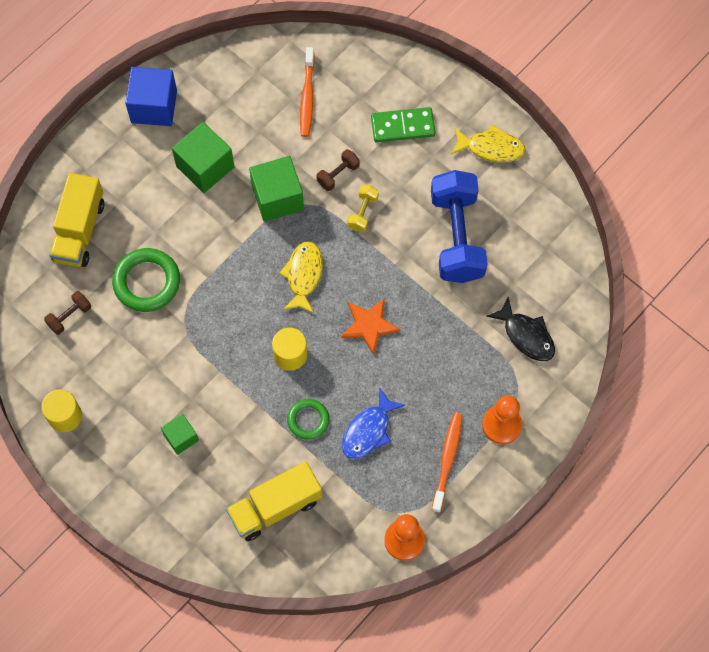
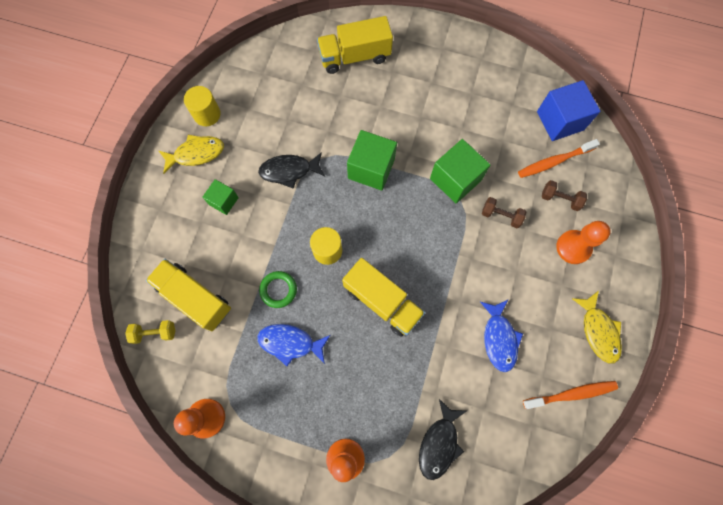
camera: 65 degrees right, 5 degrees up
(69, 316) = (285, 81): brown dumbbell -> brown dumbbell (560, 199)
(147, 282) = (337, 119): green ring -> none
(154, 106) = (480, 59): blue cube -> blue cube (560, 121)
(181, 356) = (289, 171): none -> black fish
(205, 167) = (452, 116): green cube -> green cube (371, 169)
(303, 275) = (400, 229): yellow fish -> yellow fish (196, 154)
(363, 212) = (478, 250): yellow dumbbell -> yellow dumbbell (155, 333)
(369, 325) = (382, 301): orange star -> yellow truck
(403, 126) = (573, 247): green domino -> orange pawn
(447, 460) = (292, 423): orange toothbrush -> orange toothbrush (571, 394)
(457, 237) = (499, 338): blue dumbbell -> blue fish

